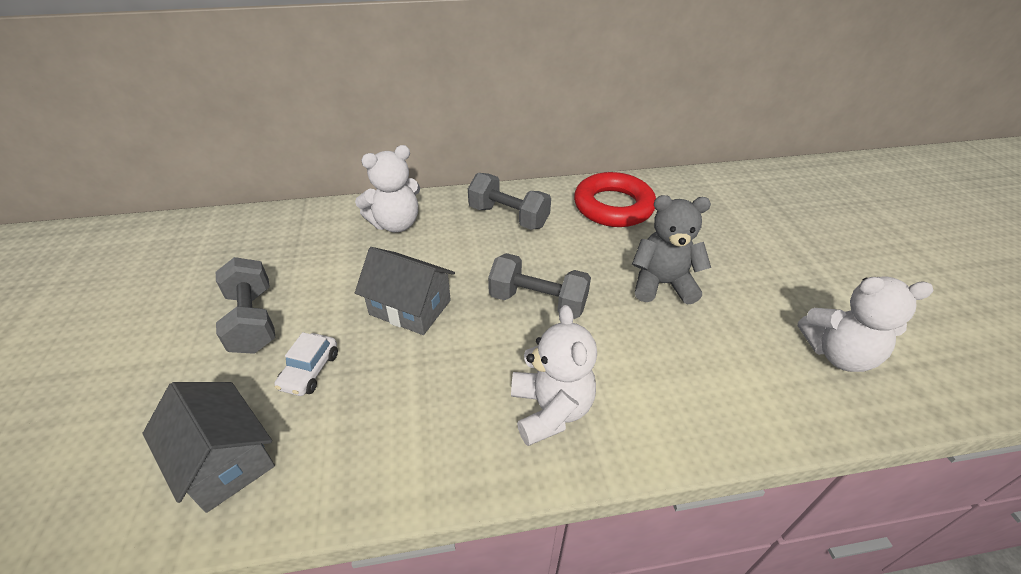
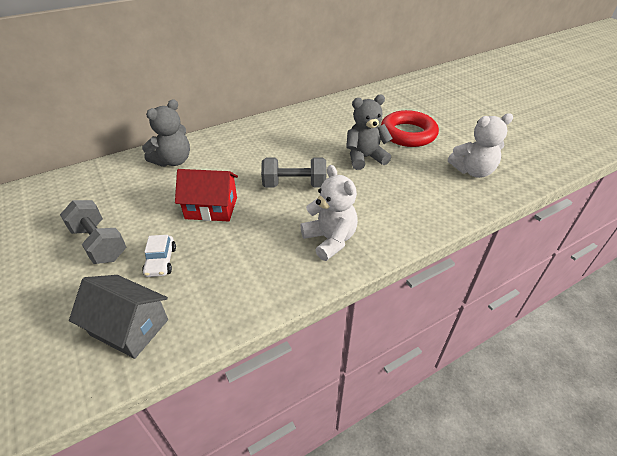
camera: 20 degrees left, 0 degrees up
(395, 224) = (173, 161): white teddy bear -> grey teddy bear
(410, 307) = (211, 208): grey house -> red house
(508, 217) = (251, 140): grey dumbbell -> none
(613, 206) = (316, 121): red ring -> red ring (408, 134)

